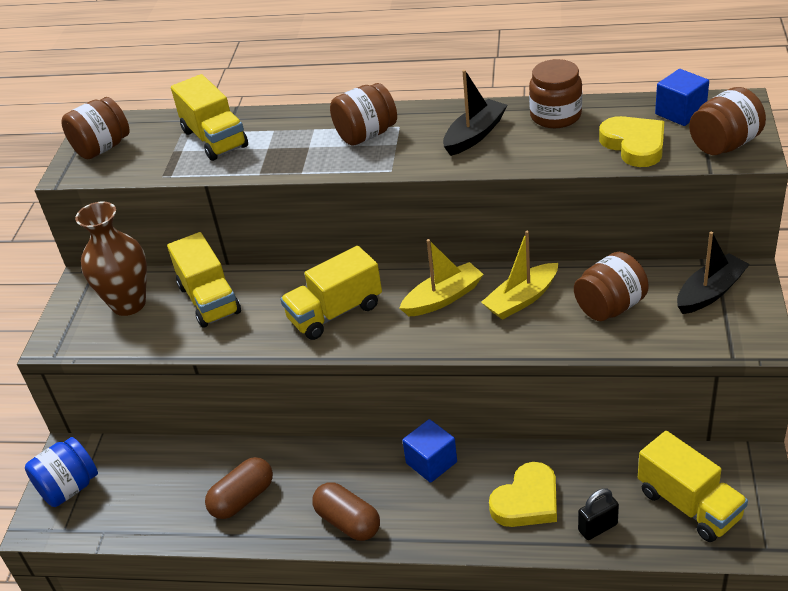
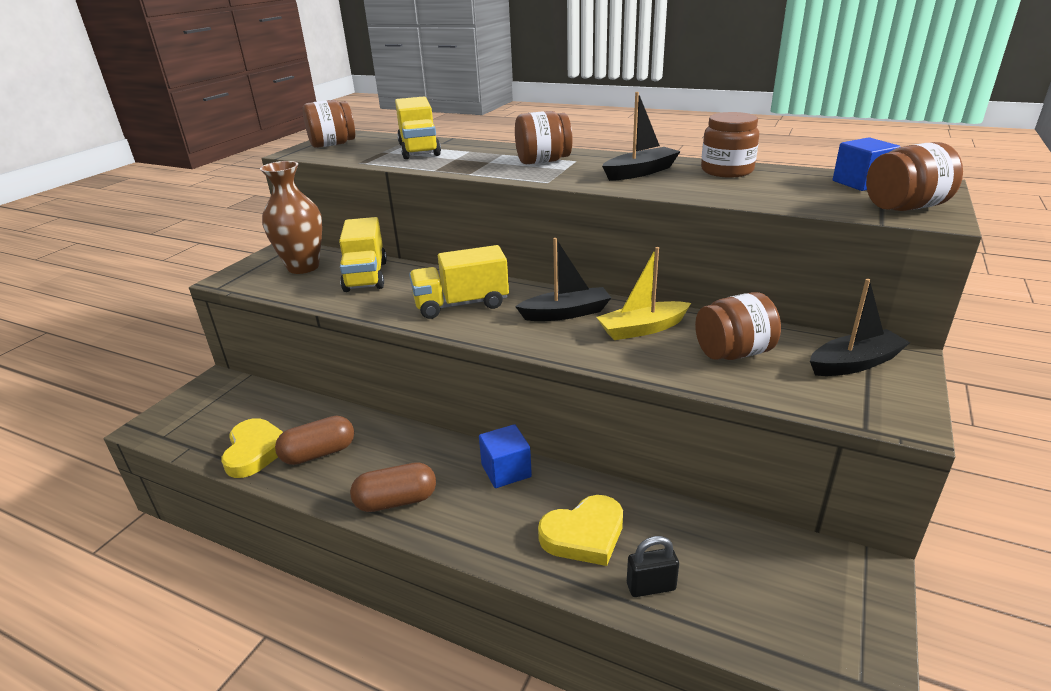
camera: 15 degrees right, 10 degrees down
(69, 488) = (194, 406): blue jar -> none
(348, 522) = (396, 501): brown capsule -> brown capsule turned 75 degrees counterclockwise
(443, 298) = (566, 313): yellow boat -> black boat
(634, 145) = (800, 196): yellow heart -> yellow heart (255, 451)
(689, 505) = (771, 595): yellow truck -> none

